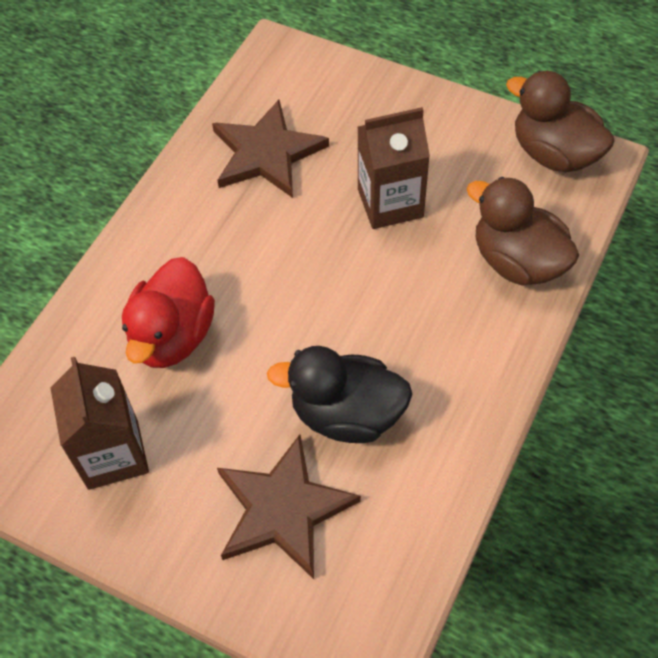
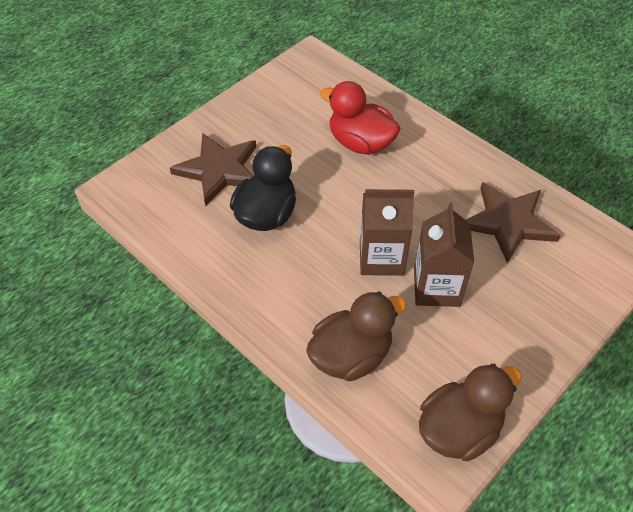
camera: 105 degrees right, 5 degrees down
(113, 454) = (290, 106): brown carton -> brown carton (381, 258)

